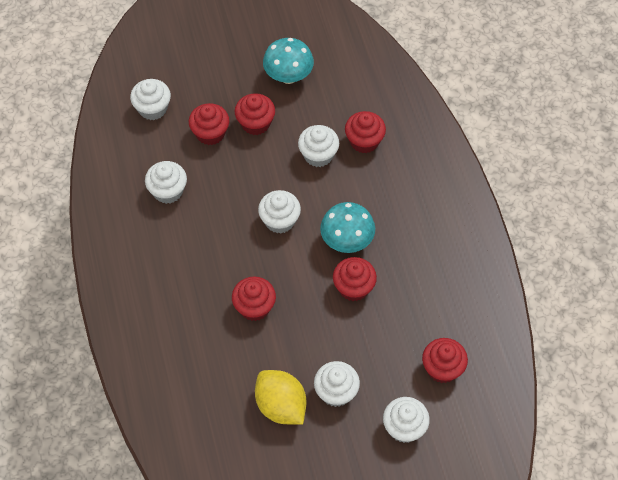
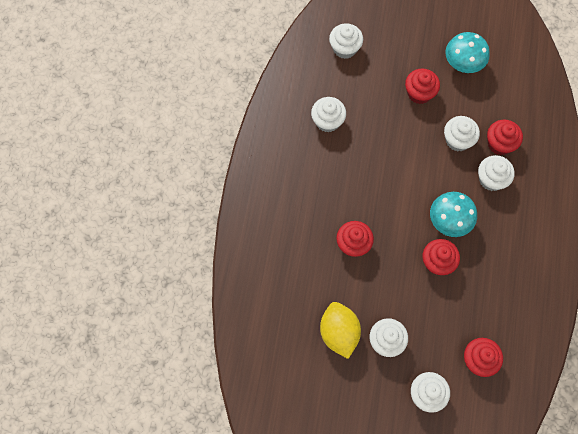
camera: 25 degrees right, 10 degrees up
(210, 133) = (380, 87): red cupcake -> none
(279, 220) = (403, 182): white cupcake -> white cupcake (491, 179)

